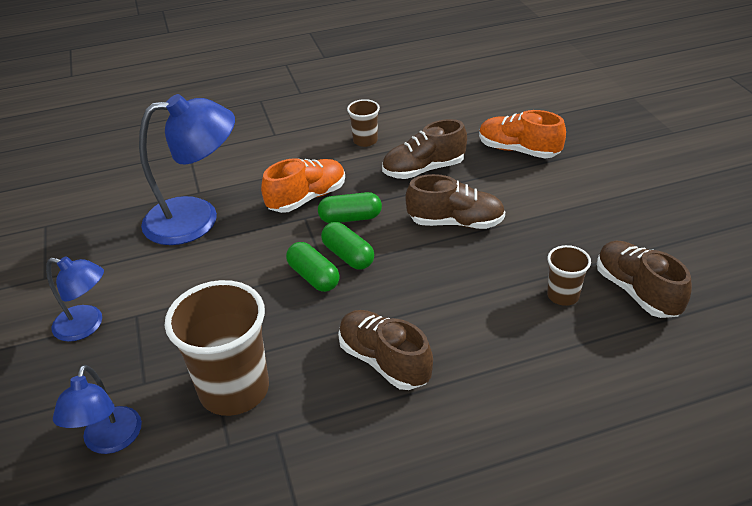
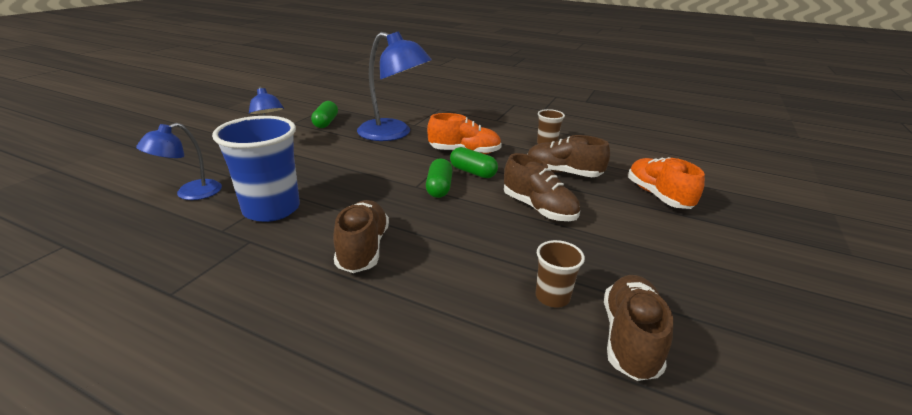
camera: 40 degrees right, 10 degrees down
(234, 389) = (271, 209): brown cup -> blue cup
(313, 277) = (402, 186): green capsule -> green capsule (326, 123)

